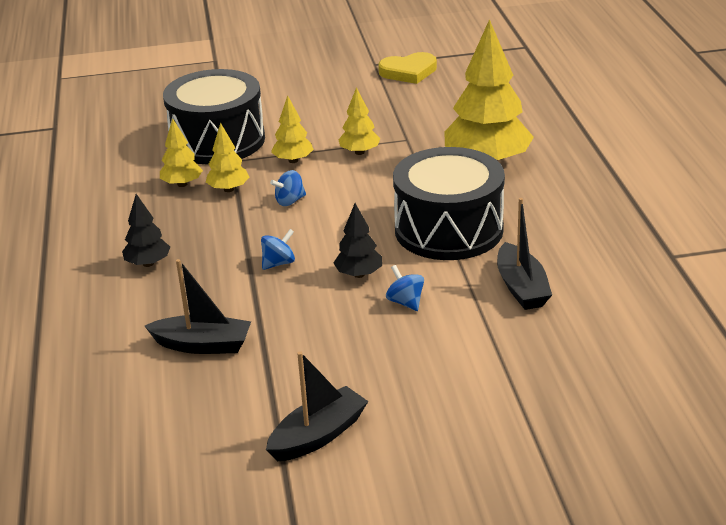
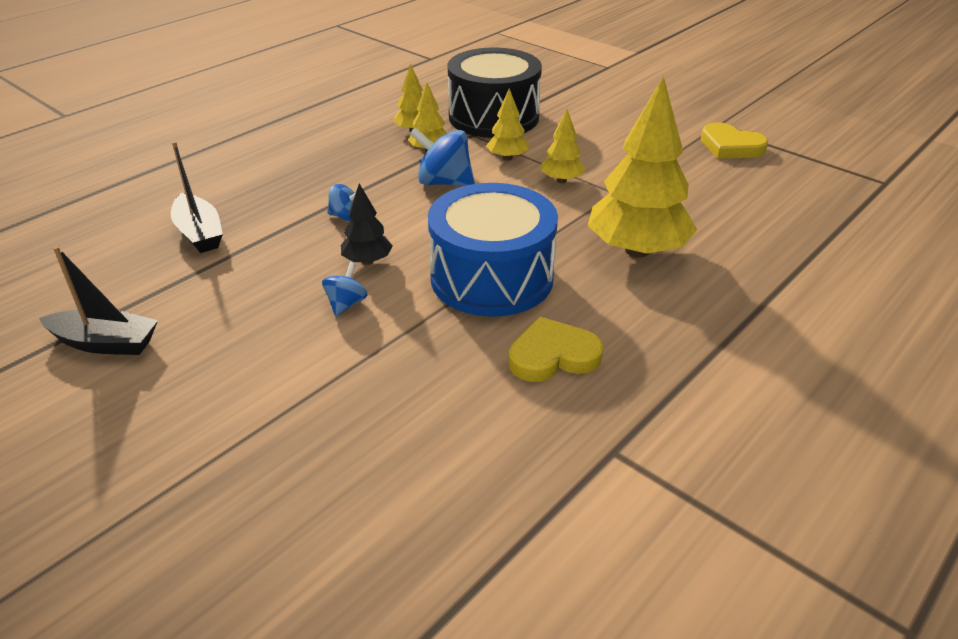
camera: 50 degrees right, 5 degrees up
(148, 263) = (291, 164): black tree -> none
(290, 201) = (444, 182): blue spinning top -> blue spinning top, size x1.77
(448, 230) = (491, 278): black drum -> blue drum
(521, 288) = (437, 364): black boat -> none
(562, 240) = (553, 356): none -> yellow heart

